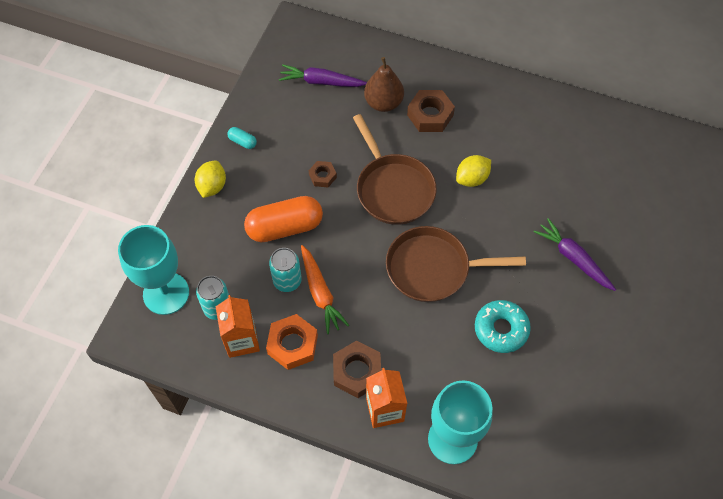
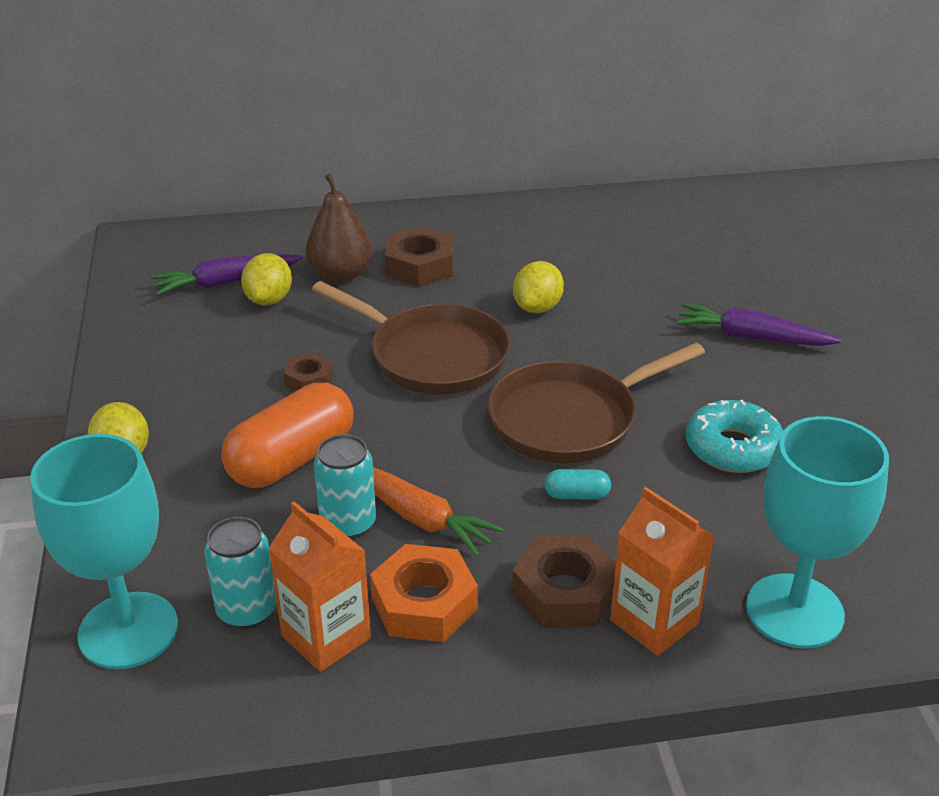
camera: 30 degrees left, 25 degrees down
(242, 142) = (141, 385): turquoise capsule -> turquoise capsule (576, 495)
(336, 106) = (269, 300): none -> yellow lemon

